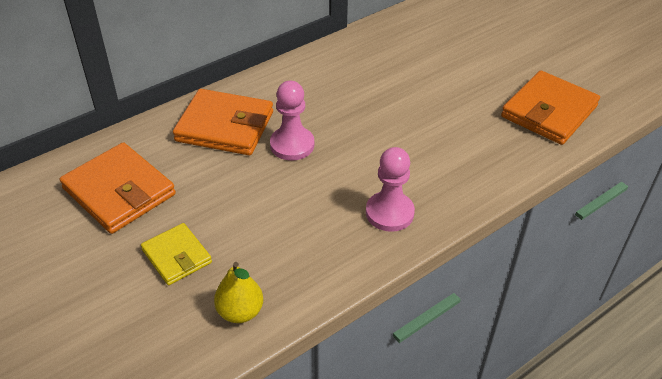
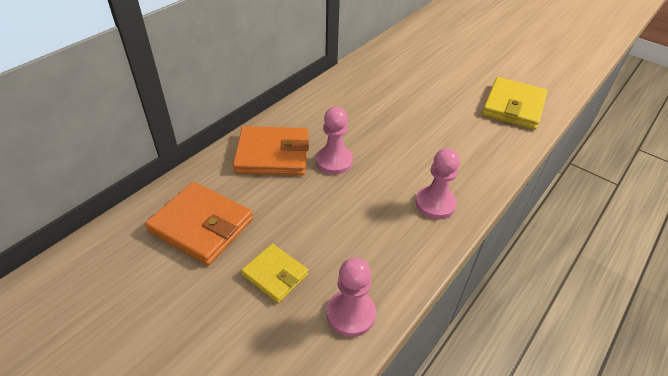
camera: 15 degrees left, 0 degrees up
(240, 312) = (351, 314): yellow pear -> pink pawn
(549, 112) = (513, 106): orange wallet -> yellow wallet

